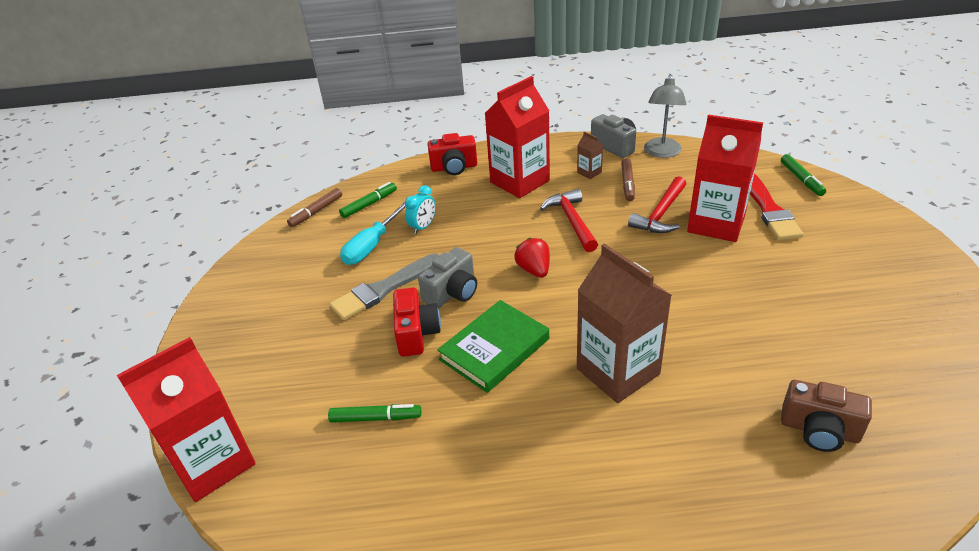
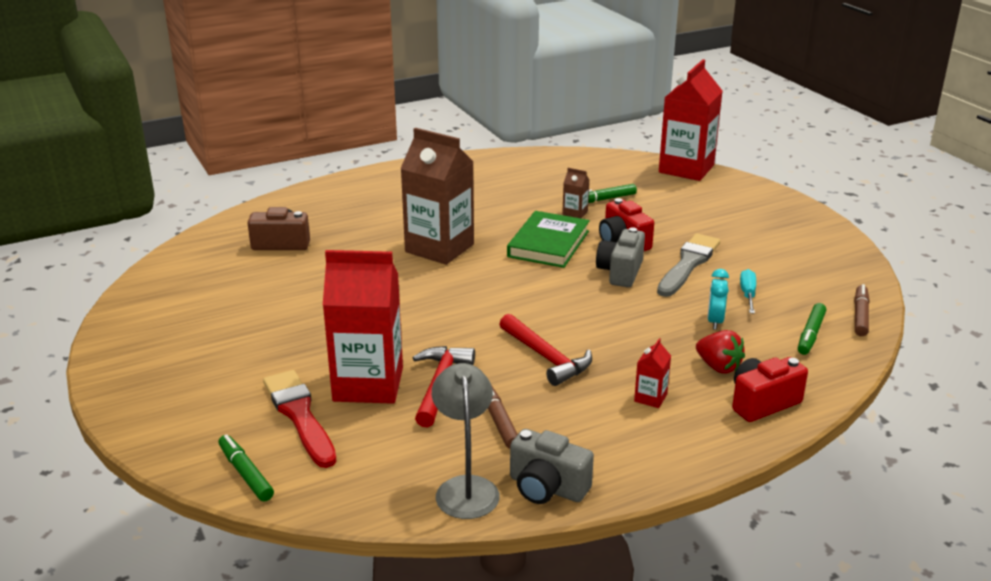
camera: 155 degrees right, 10 degrees down
(371, 246) = (747, 294): turquoise screwdriver -> turquoise screwdriver, size x0.63
(519, 181) = (650, 398): red carton -> red carton, size x0.41
(534, 270) = (556, 302): red strawberry -> red strawberry (718, 367)
(589, 172) = (562, 430): brown carton -> brown carton (575, 213)

